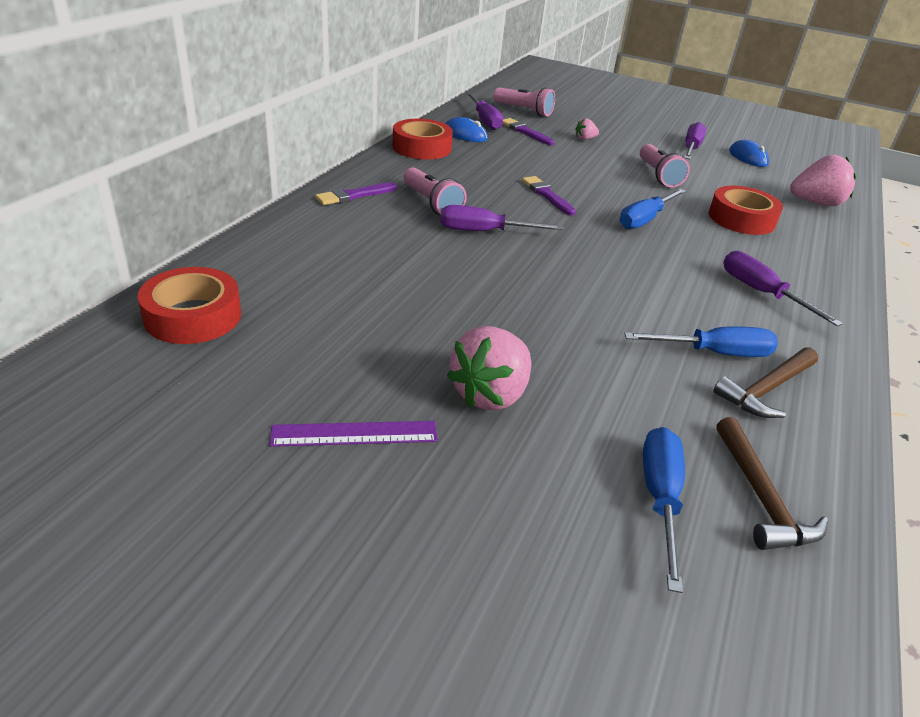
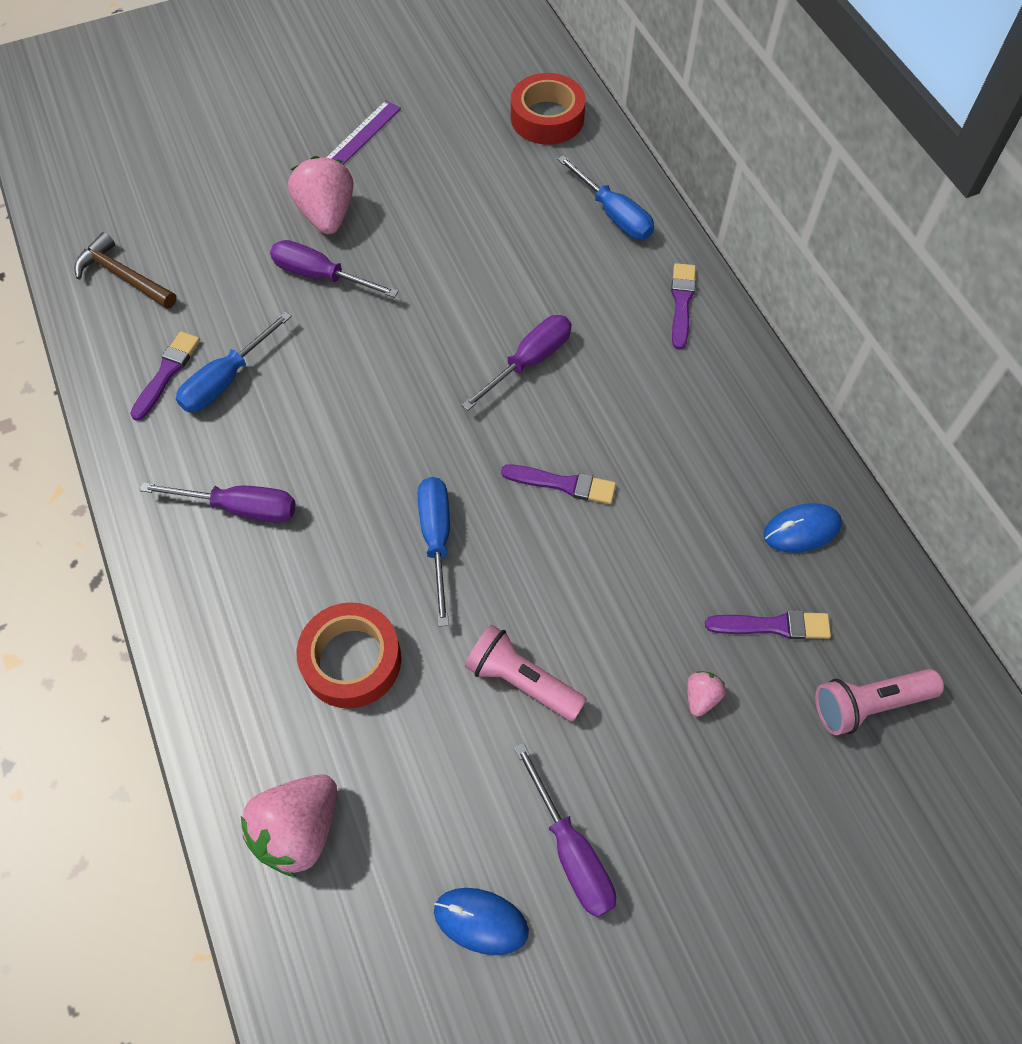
camera: 135 degrees right, 25 degrees up
(422, 147) = (780, 445): red tape -> none
(432, 204) = (619, 357): pink flashlight -> none
(485, 120) = (847, 601): purple screwdriver -> purple screwdriver (321, 276)
(660, 498) = (177, 230): blue screwdriver -> blue screwdriver (613, 214)
(766, 389) = (167, 373): brown hammer -> purple brush

